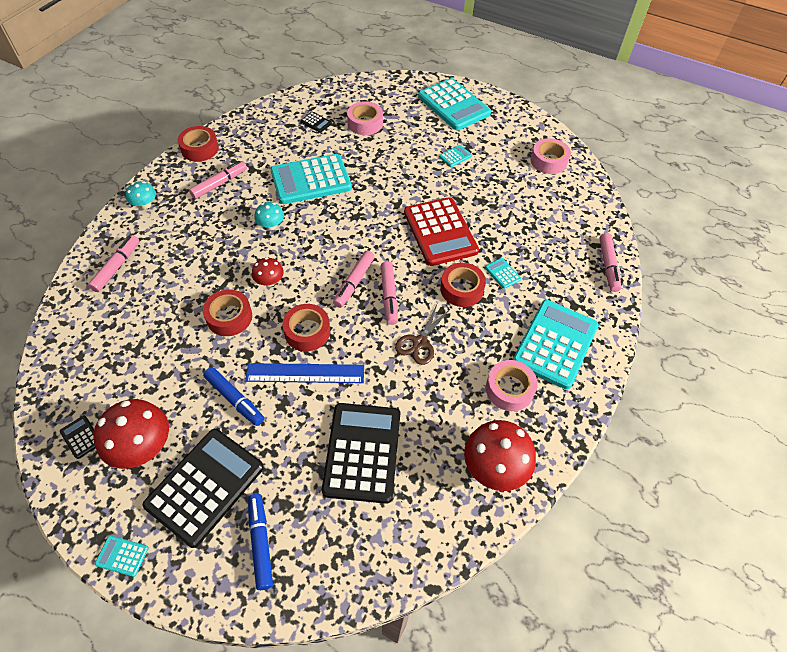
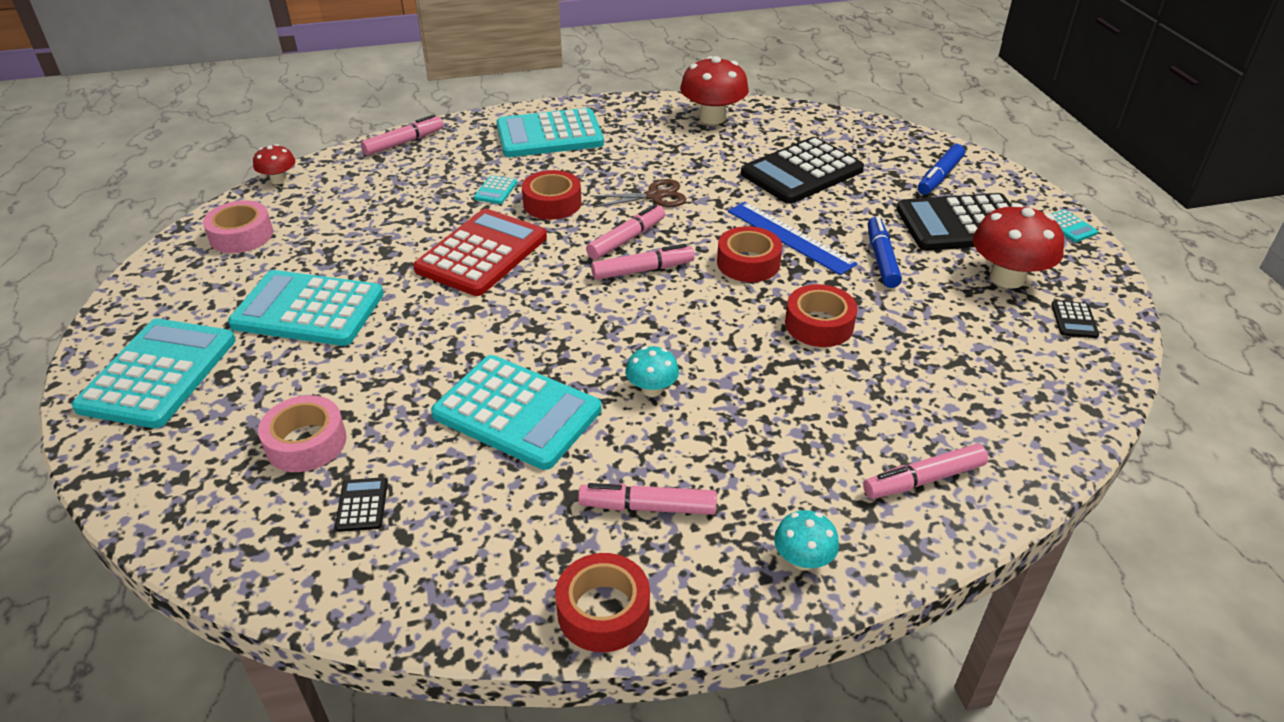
camera: 130 degrees left, 15 degrees down
(269, 281) = (733, 329): red mushroom -> red mushroom (279, 180)
(455, 156) = (308, 310): turquoise calculator -> turquoise calculator, size x2.50
(509, 389) = (632, 137): pink tape -> none

